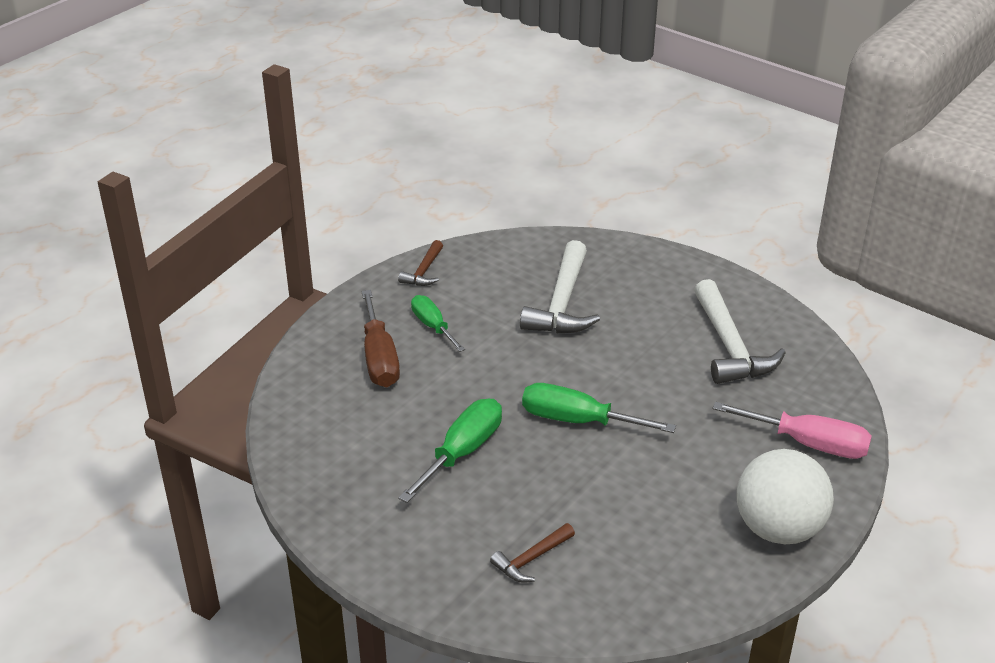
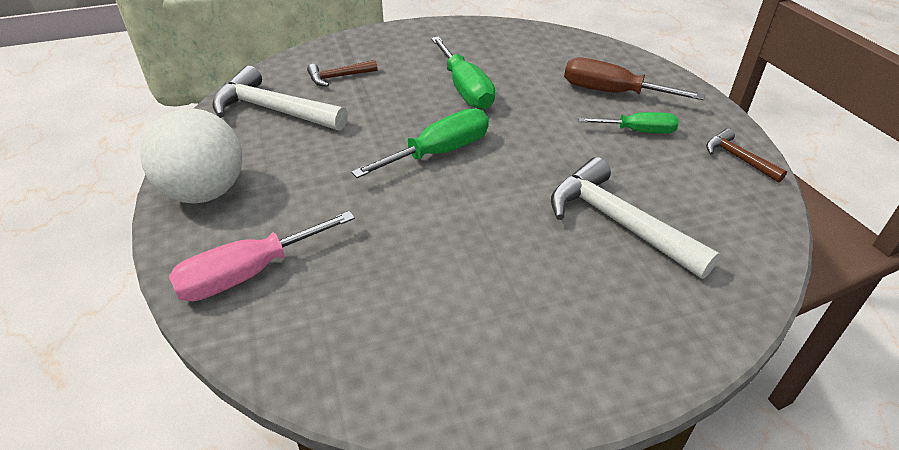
camera: 125 degrees right, 5 degrees up
(531, 559) = (338, 77): brown hammer -> brown hammer turned 105 degrees counterclockwise
(730, 346) = (434, 311): white hammer -> white hammer (273, 110)

